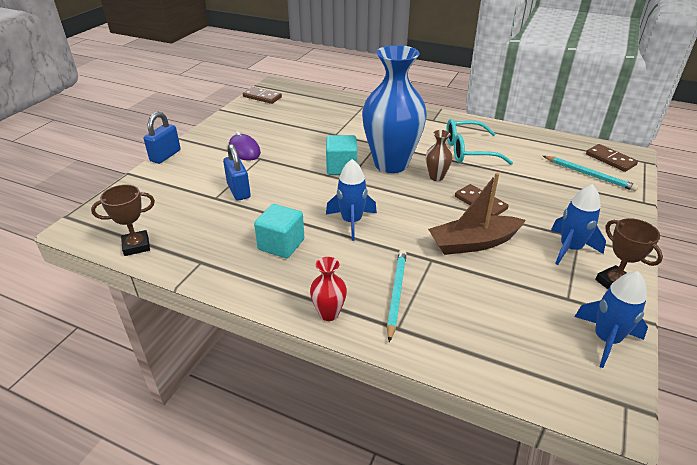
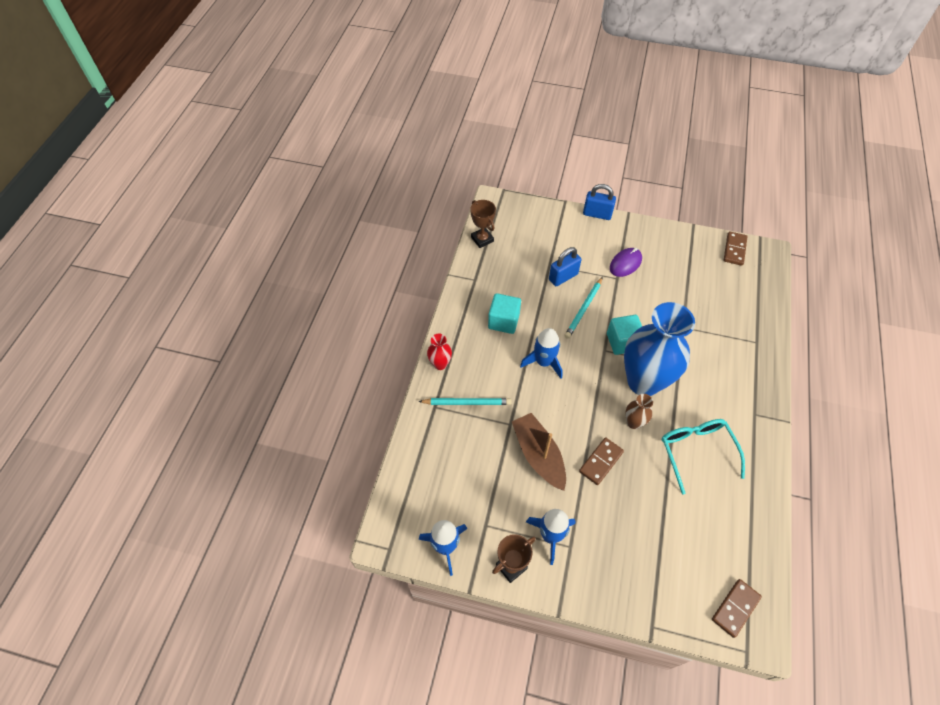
camera: 80 degrees right, 20 degrees up
(589, 175) = (690, 576): turquoise pencil -> turquoise pencil (584, 309)

